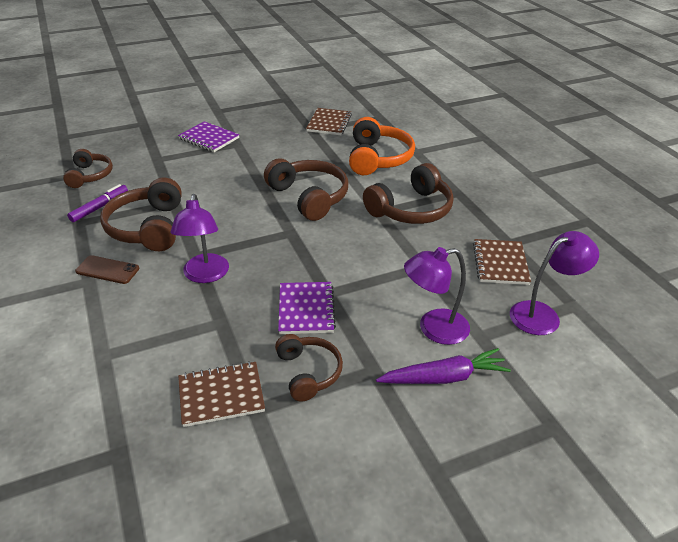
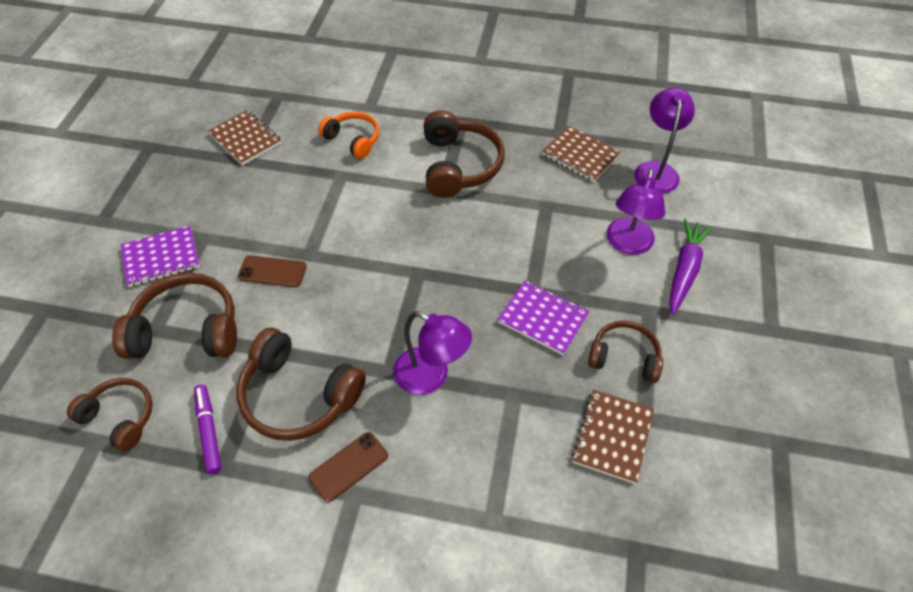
camera: 55 degrees left, 15 degrees up
(235, 177) = (272, 271): none -> brown phone
(309, 197) = (371, 228): brown headphones -> brown headphones (187, 330)
(378, 158) = (353, 140): orange headphones -> orange headphones, size x0.63

